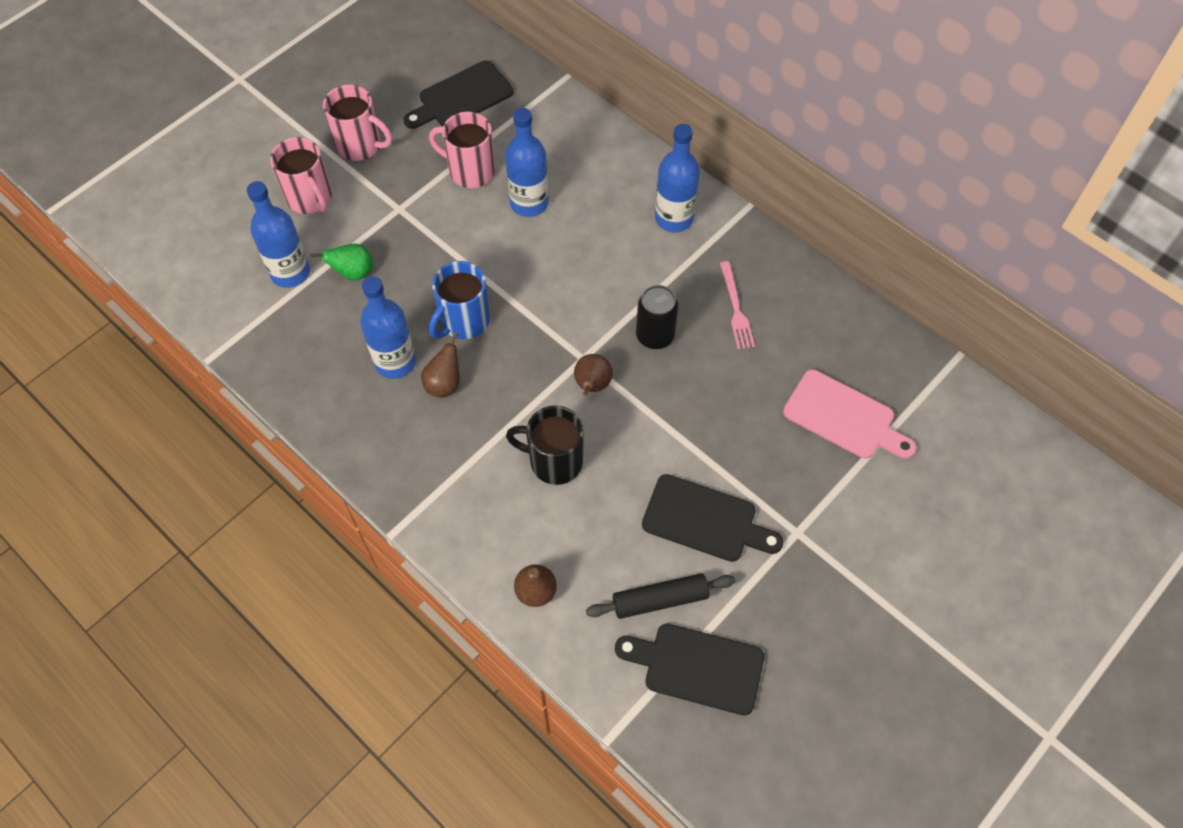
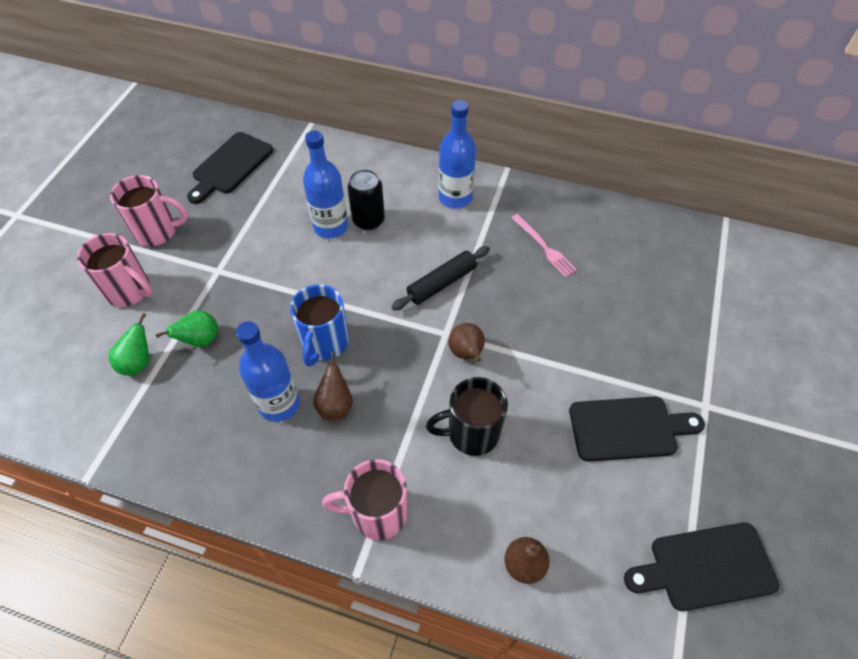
camera: 25 degrees left, 5 degrees down
(290, 272) = (138, 362): blue bottle -> green pear
(470, 171) = (267, 219): pink mug -> pink mug (377, 513)
(655, 336) = (494, 292): black can -> black can (368, 220)
(660, 599) = (636, 518): black rolling pin -> black rolling pin (441, 283)
(844, 417) = (678, 297): pink cutting board -> none

